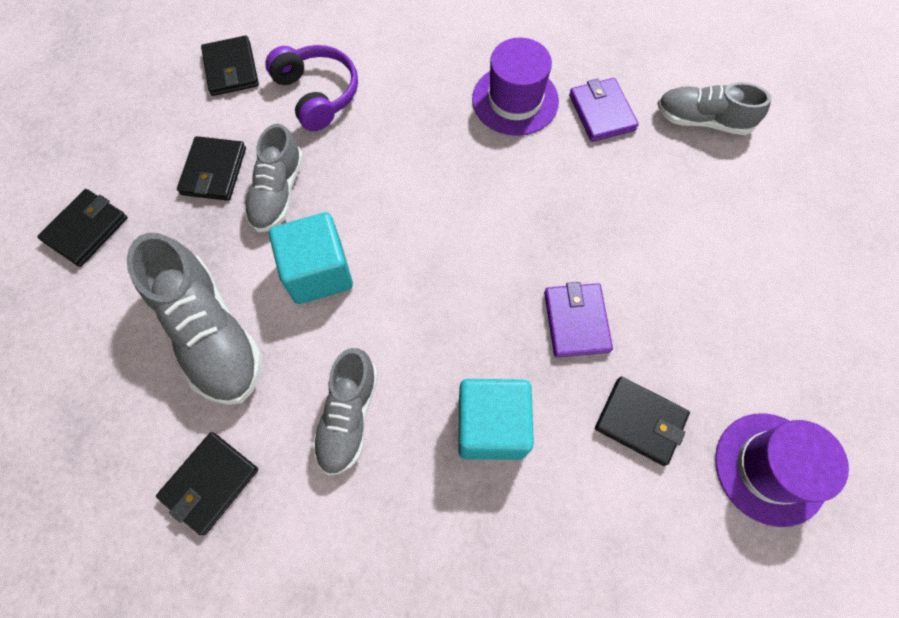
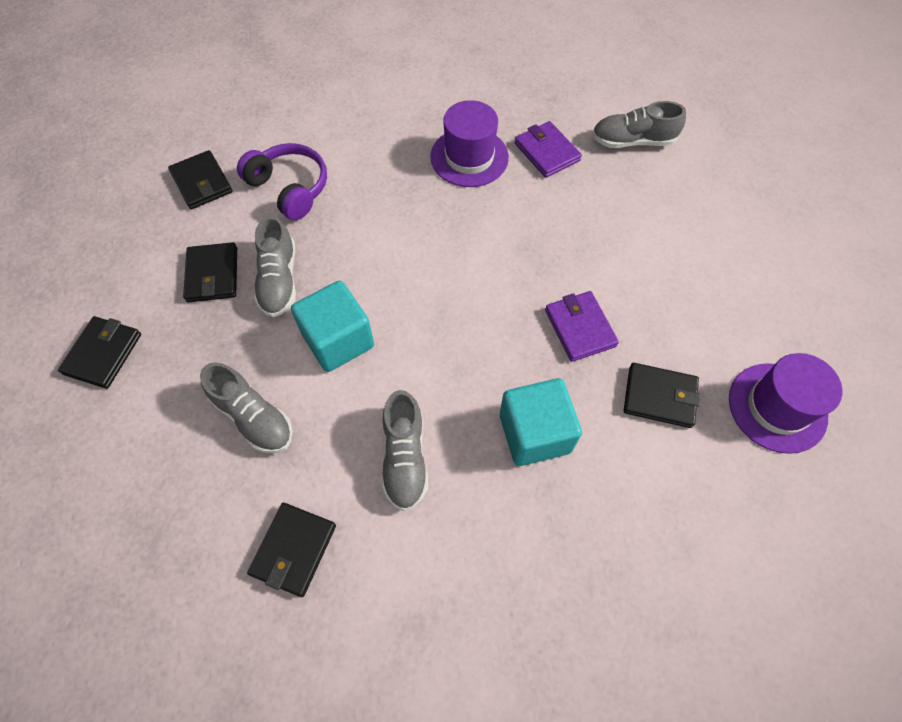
camera: 15 degrees left, 5 degrees down
(211, 333) = (253, 417): grey shoe -> grey shoe, size x0.65

